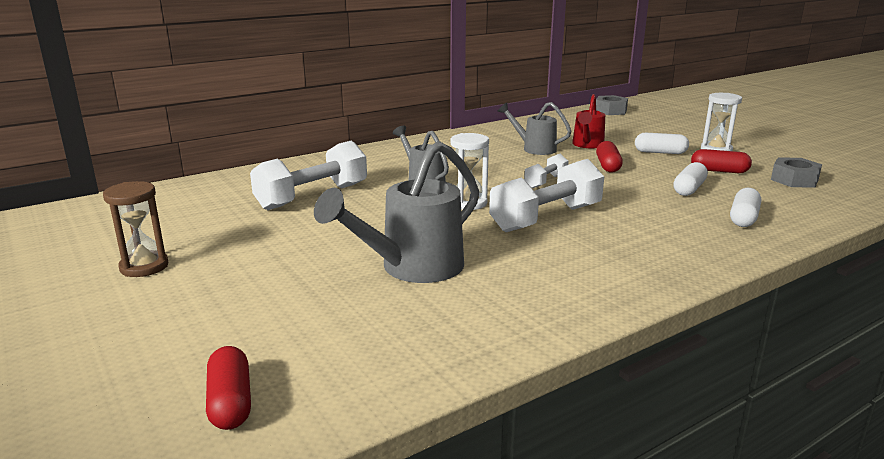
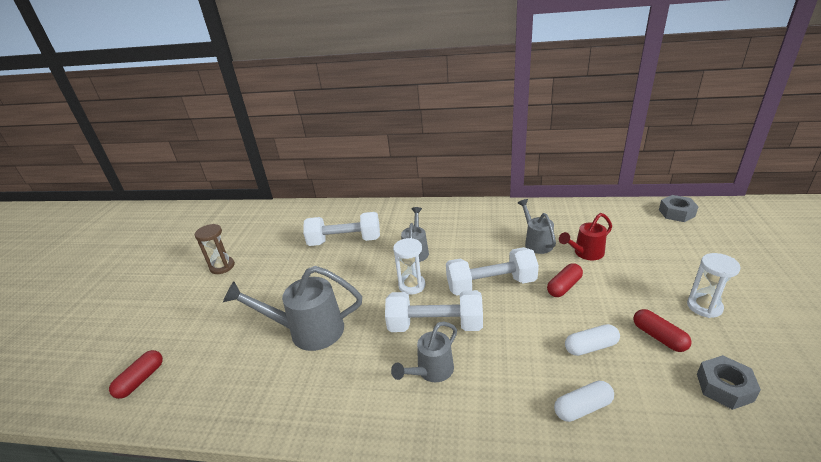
camera: 45 degrees right, 10 degrees up
(545, 181) = (491, 284): white dumbbell -> white dumbbell, size x1.94
(601, 244) = (431, 371): none -> grey watering can
(660, 152) = (638, 288): white capsule -> none

